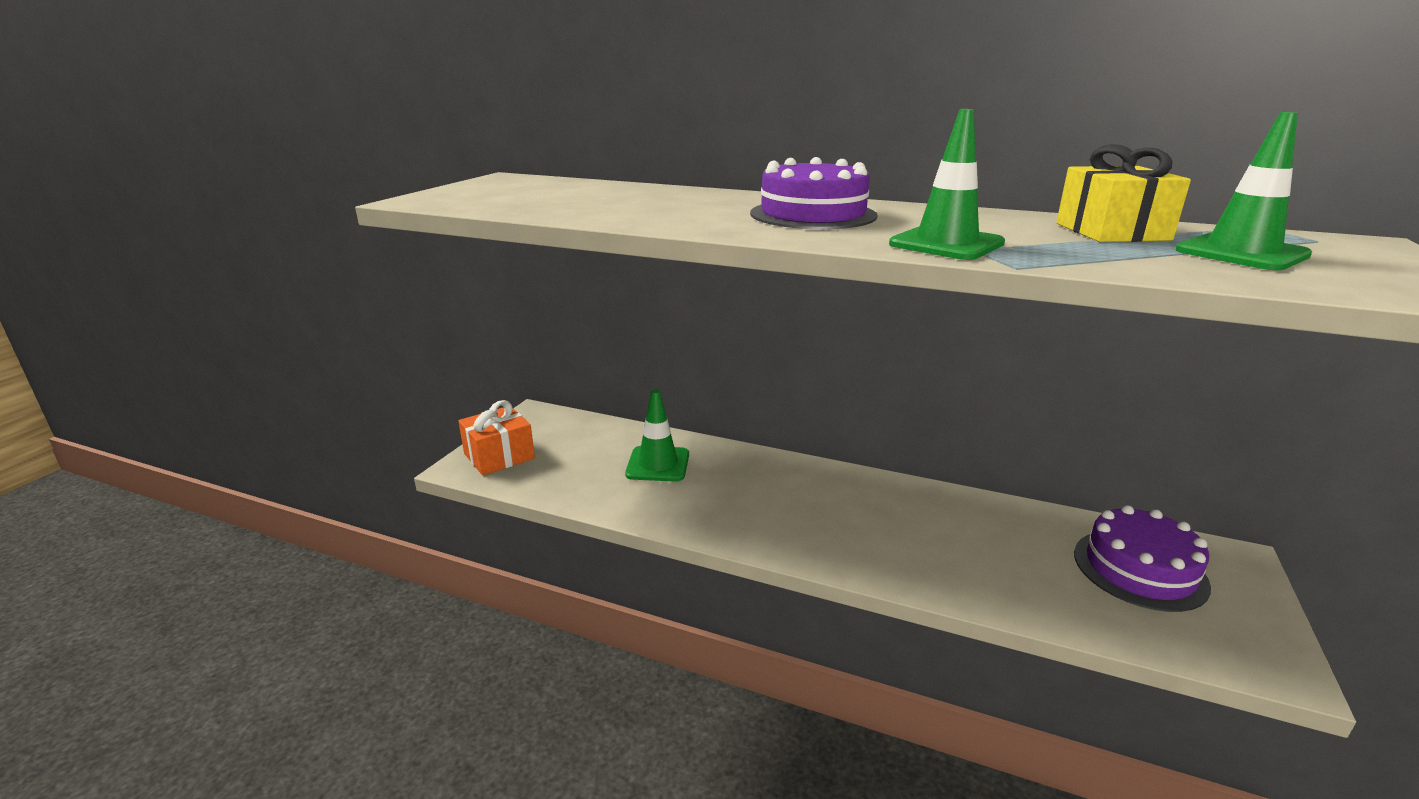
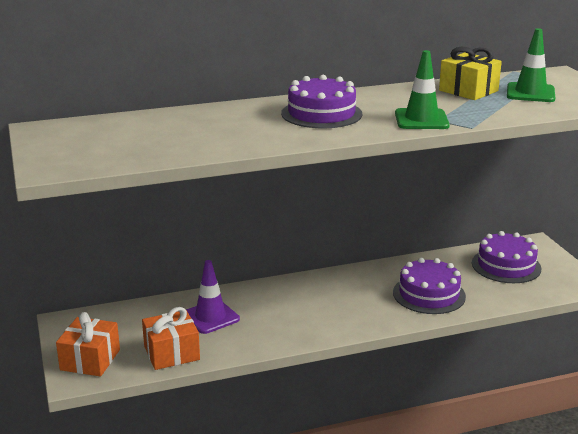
camera: 40 degrees left, 0 degrees up
(570, 483) = (171, 353): none -> orange gift
(658, 464) = (210, 317): green traffic cone -> purple traffic cone
(956, 555) = (429, 294): none -> purple cake

